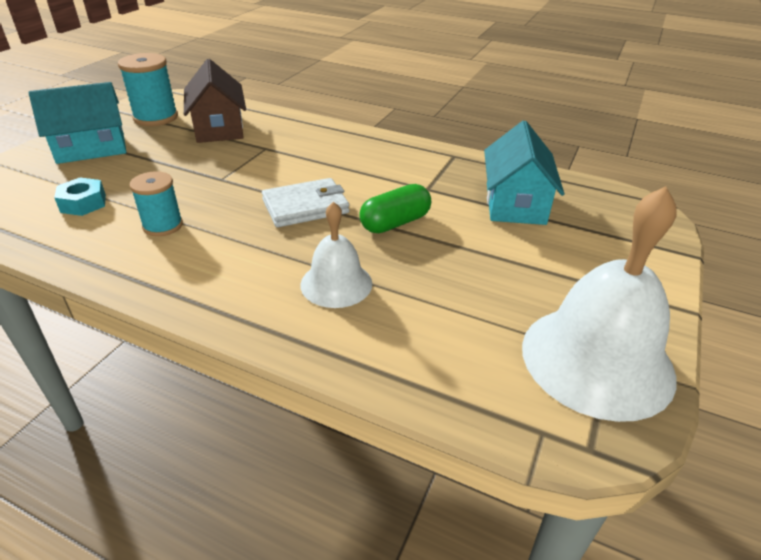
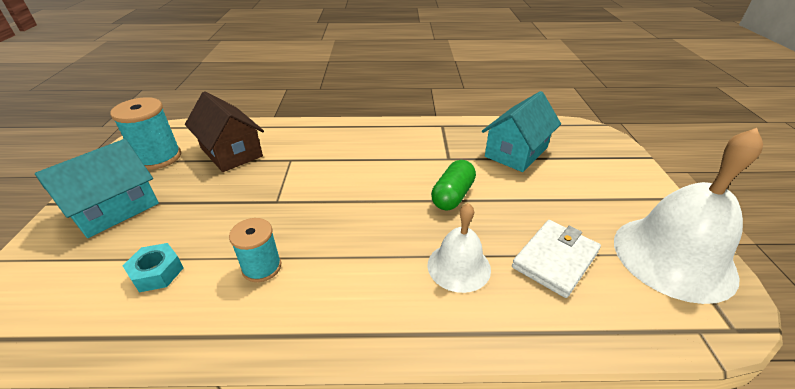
camera: 25 degrees left, 0 degrees up
(305, 206) = (372, 204): white wallet -> white wallet (555, 259)
(515, 203) = (516, 152): turquoise house -> turquoise house turned 60 degrees clockwise

